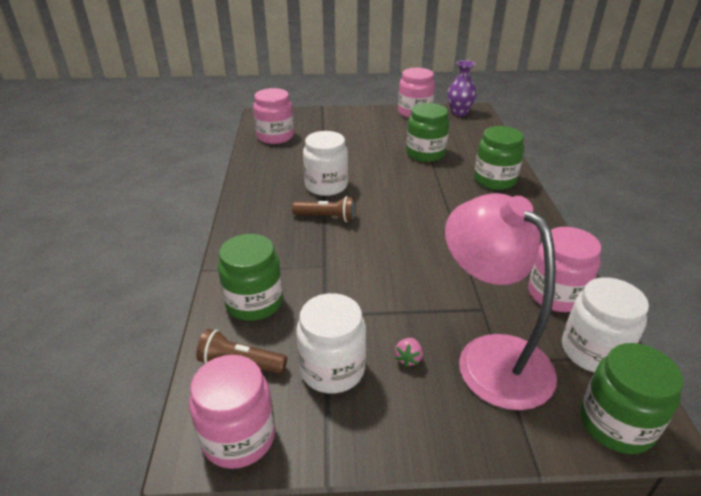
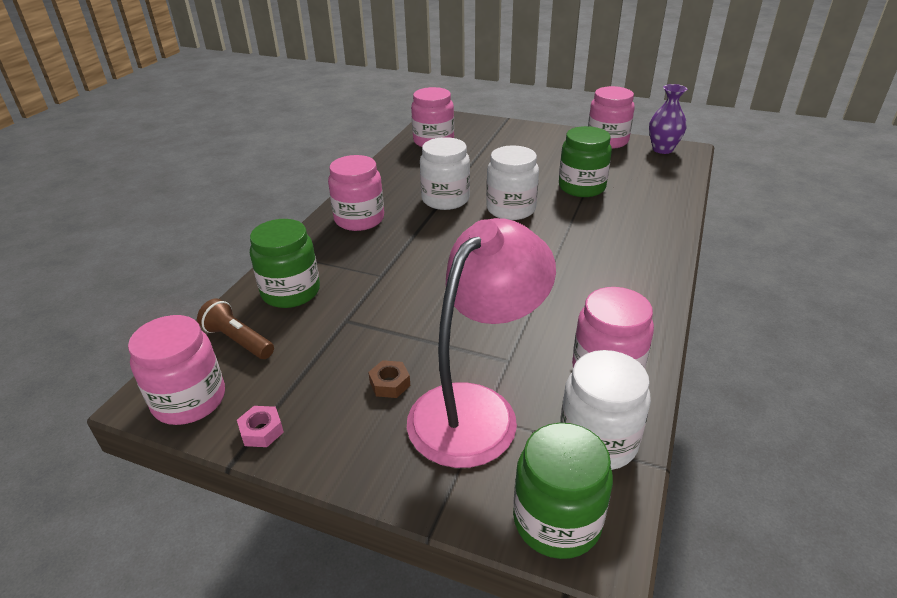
camera: 25 degrees right, 0 degrees up
(264, 220) = (359, 219): none -> pink jar
(327, 217) = (420, 230): brown flashlight -> none
(332, 369) = (311, 370): white jar -> white jar (511, 209)
(332, 440) = (261, 431): none -> pink nut
(408, 358) = (390, 384): pink strawberry -> brown nut
(491, 356) = (476, 408): pink lamp -> pink lamp turned 45 degrees clockwise
(494, 180) = (641, 232): green jar -> none

